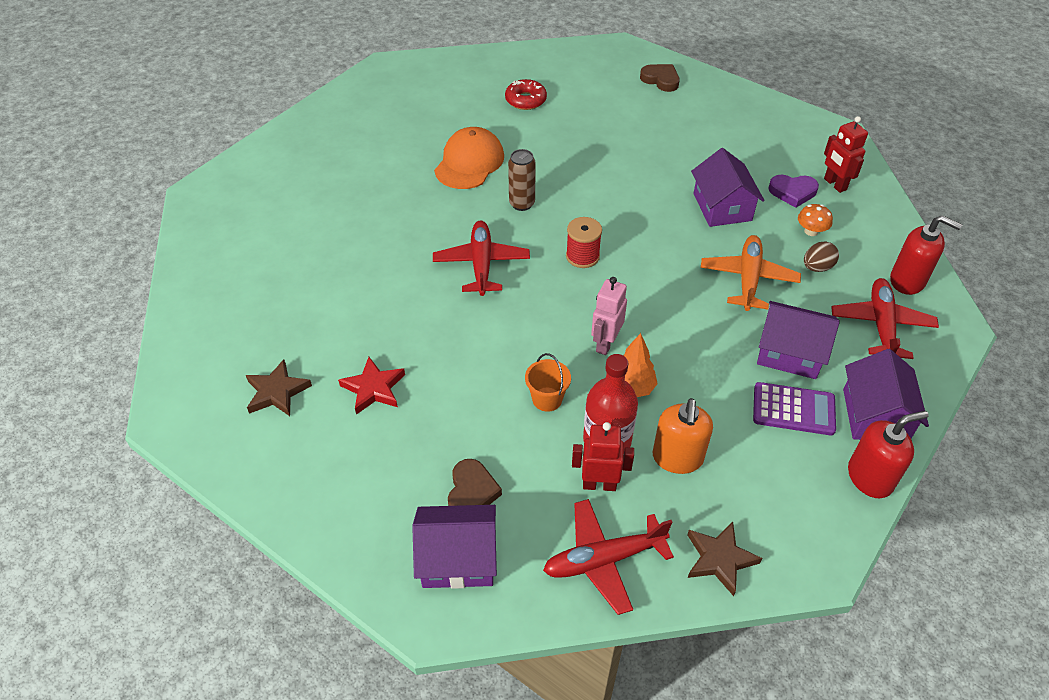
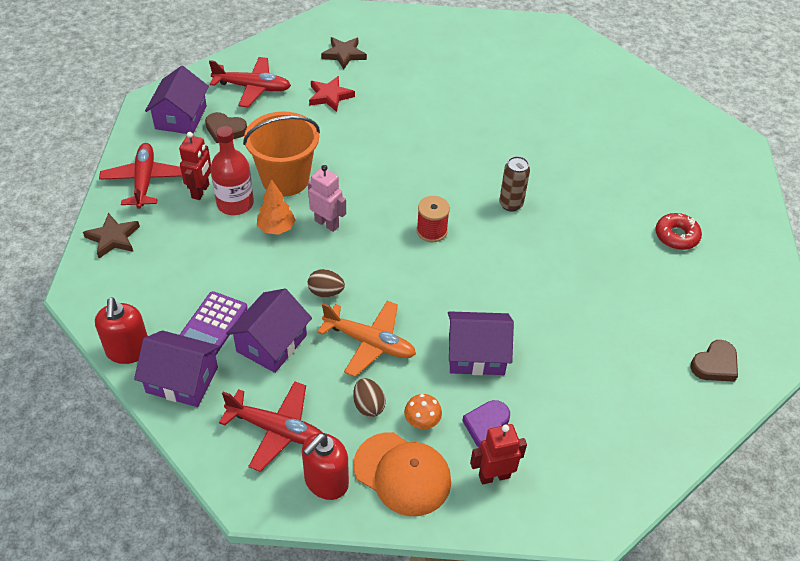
camera: 100 degrees right, 0 degrees up
(469, 162) = (576, 179): orange cap -> orange cap (402, 474)
(481, 264) = (439, 167): red plane -> red plane (253, 88)
(547, 399) = (285, 179): orange bucket -> orange bucket, size x2.06
(677, 458) = (202, 238): orange soap dispenser -> none
(703, 324) = (326, 292): none -> brown egg

